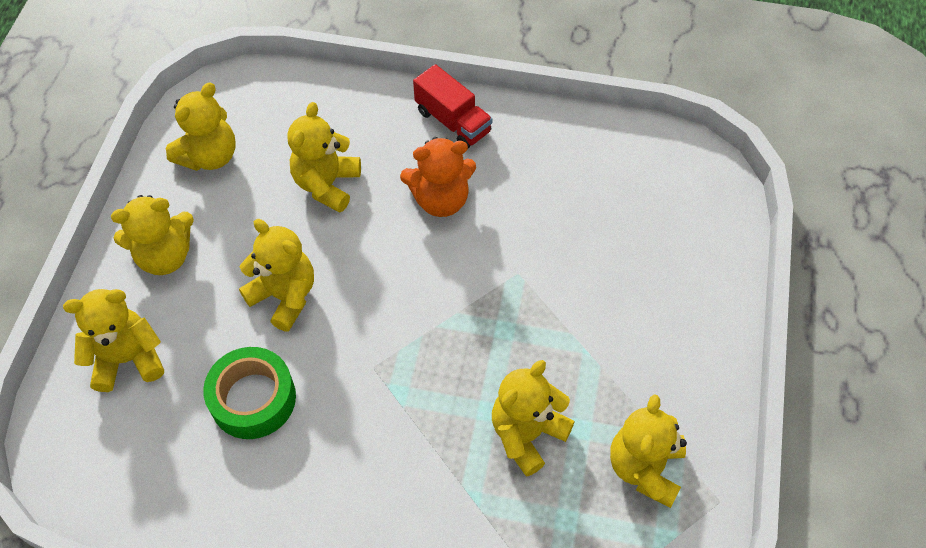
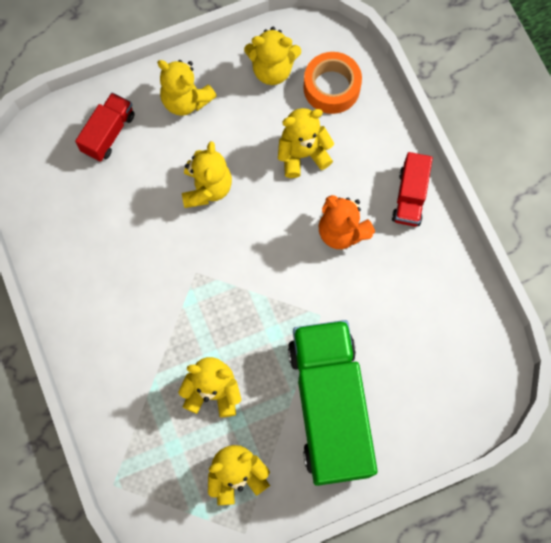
camera: 55 degrees right, 15 degrees up
(128, 359) = (108, 133): yellow teddy bear -> red truck
(253, 399) = (130, 220): green tape -> none
(278, 118) = (331, 87): none -> orange tape
(627, 326) = (329, 407): none -> green truck

